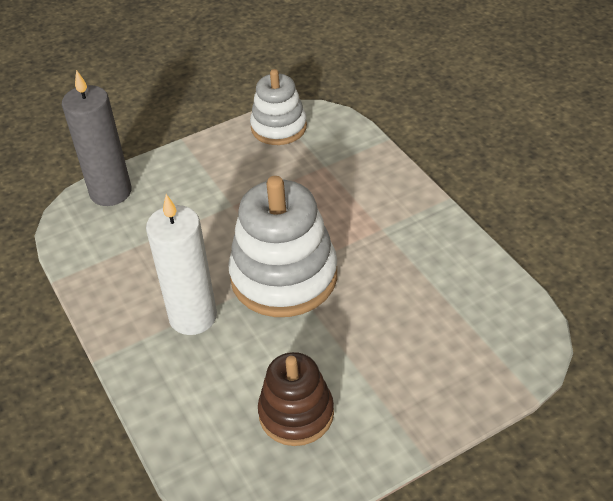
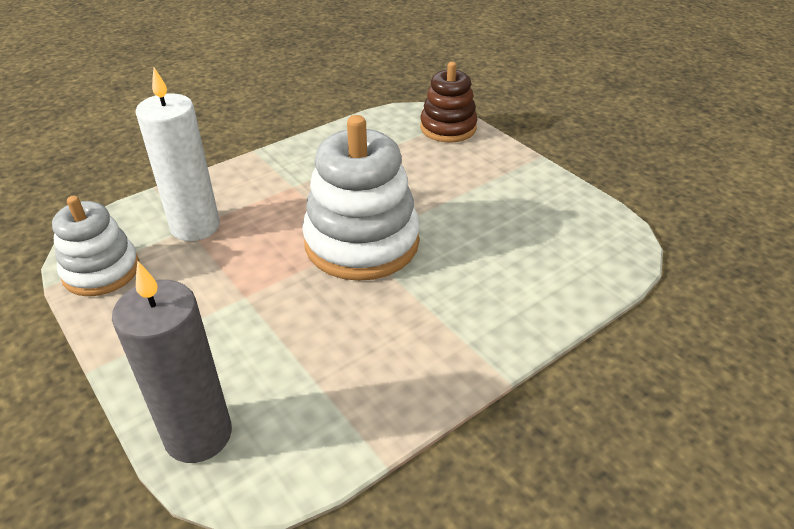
camera: 100 degrees left, 5 degrees down
(193, 317) = (427, 304): white candle -> white candle (195, 226)
(296, 413) = (524, 220): brown stacking toy -> brown stacking toy (448, 128)

